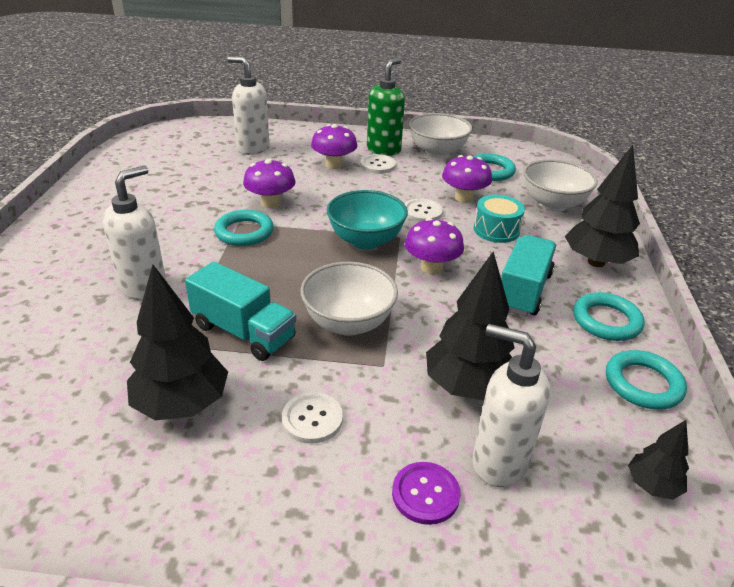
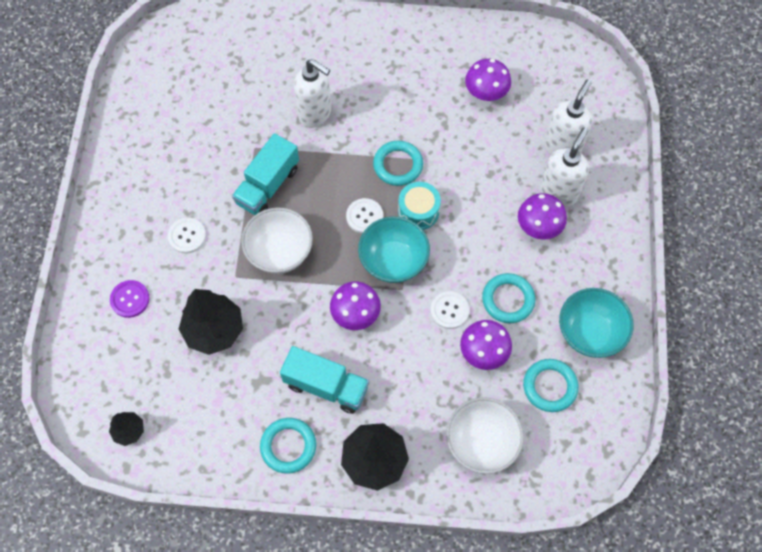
camera: 90 degrees right, 30 degrees up
(182, 404) = (200, 163): black tree -> none
(270, 203) = (450, 178): purple mushroom -> purple mushroom (486, 93)
(378, 165) = (544, 269): white button -> white button (364, 216)
(384, 150) = (584, 275): green soap dispenser -> none
(437, 152) = (589, 333): white bowl -> turquoise bowl
(496, 230) = (423, 376): turquoise drum -> turquoise drum (418, 211)
(498, 462) = (151, 342): white soap dispenser -> white soap dispenser (558, 193)
(643, 384) = (216, 453): turquoise ring -> turquoise ring (508, 300)

